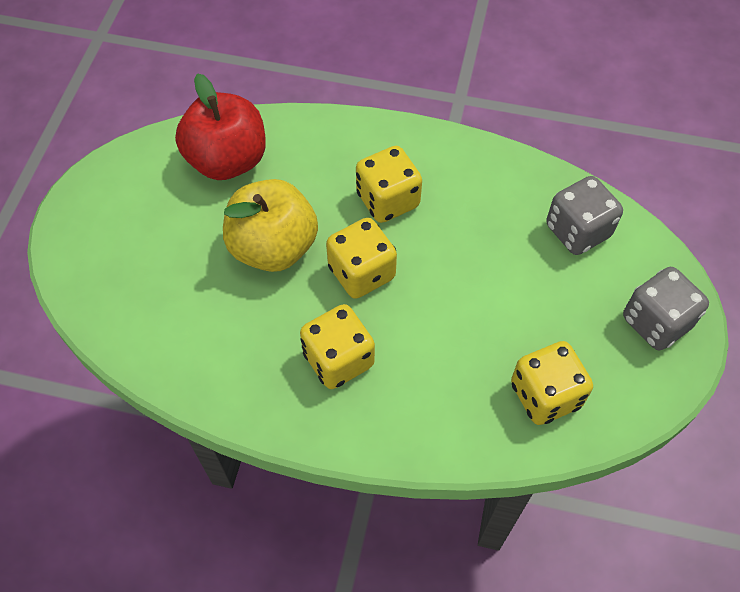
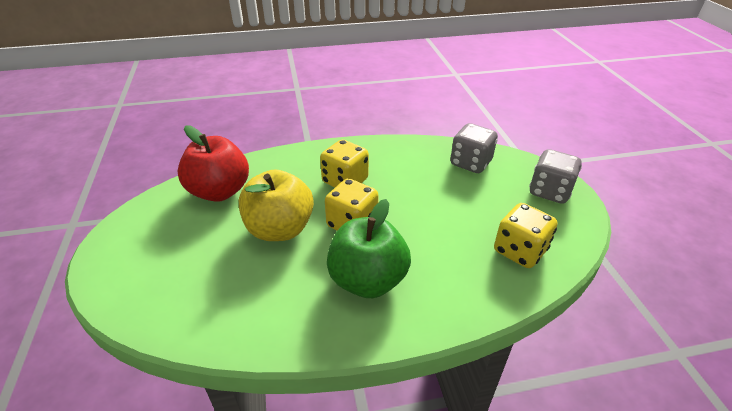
camera: 25 degrees left, 20 degrees down
(338, 359) = (368, 280): yellow dice -> green apple

